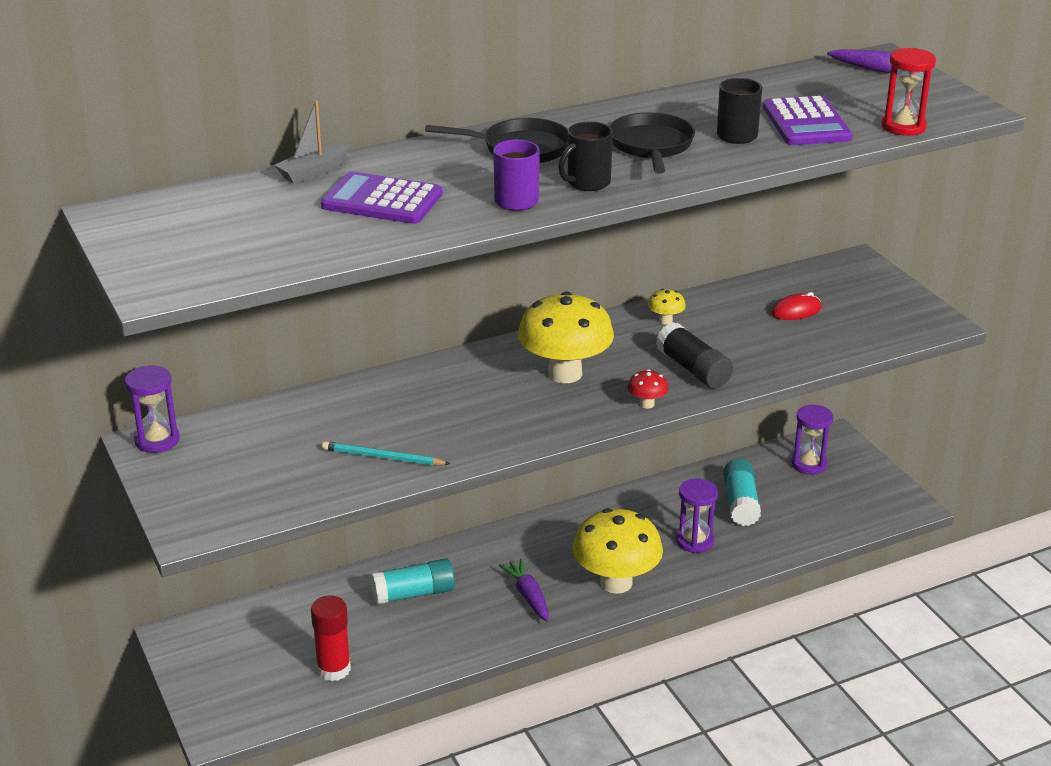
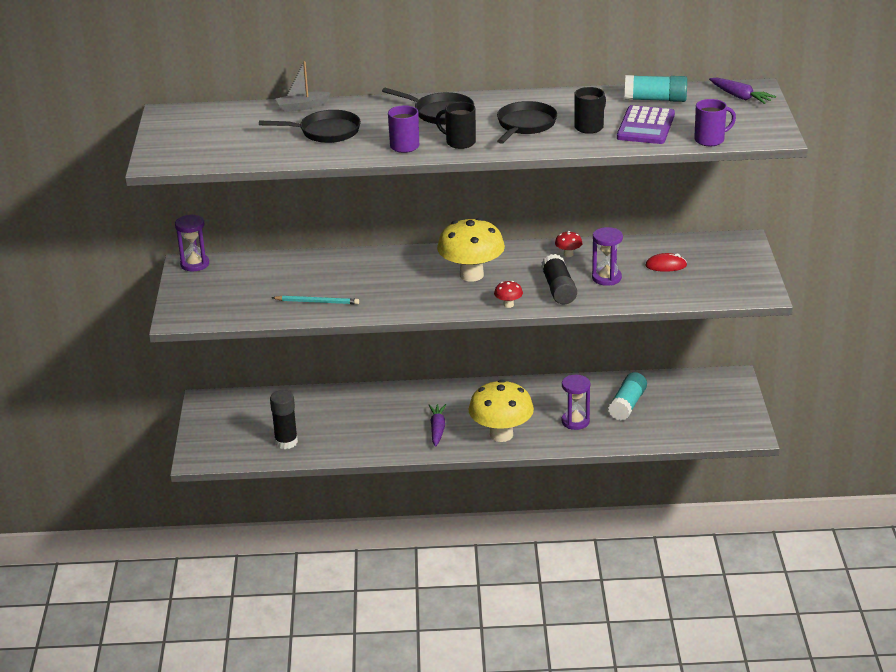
camera: 25 degrees right, 0 degrees up
(333, 669) = (286, 442): red glue stick -> black glue stick
(382, 200) = (326, 132): purple calculator -> black pan
(382, 457) = (317, 302): turquoise pencil -> turquoise pencil turned 150 degrees clockwise
(413, 594) = (365, 410): turquoise glue stick -> turquoise glue stick (655, 99)
(587, 183) = (459, 142): black mug -> black mug turned 45 degrees clockwise
(665, 321) = (568, 254): yellow mushroom -> red mushroom
(809, 464) = (699, 390): purple hourglass -> purple hourglass (606, 278)
(903, 127) = (710, 140): red hourglass -> purple mug

